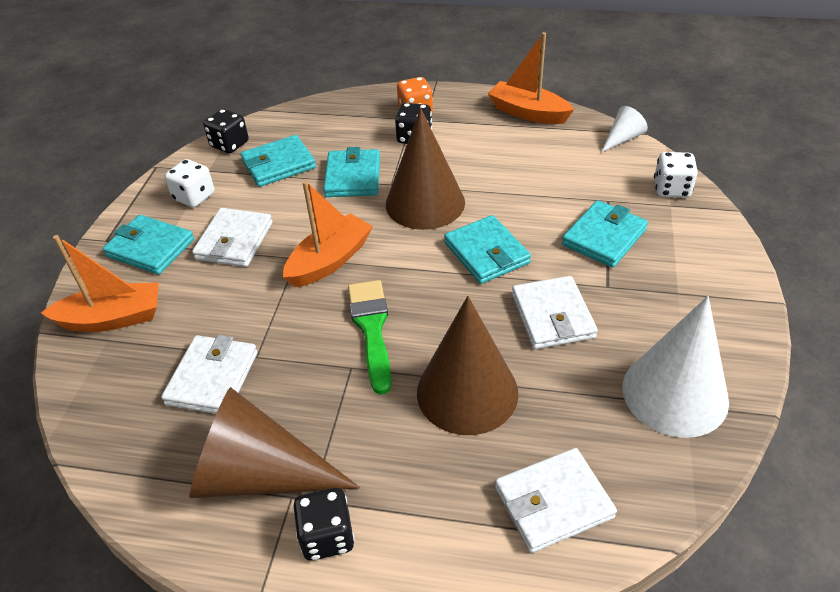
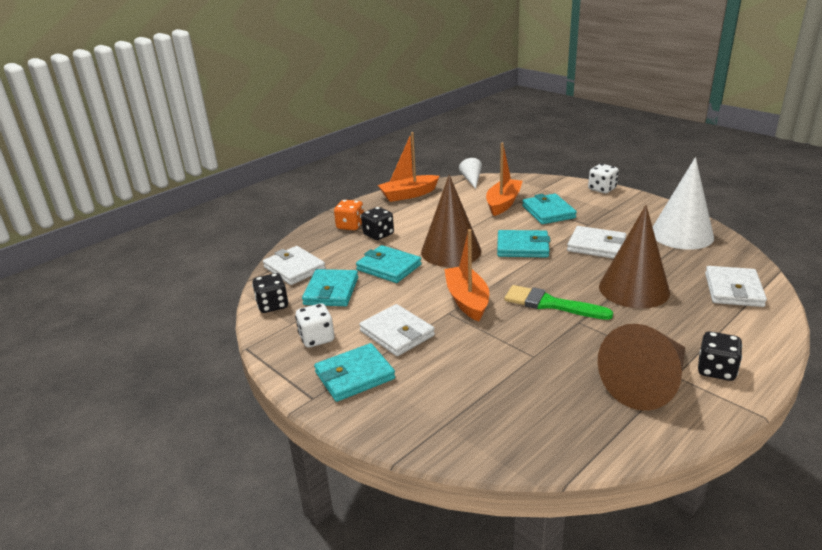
camera: 55 degrees left, 15 degrees down
(112, 318) = (422, 416): orange boat -> orange boat (503, 203)
(212, 378) = (538, 381): white wallet -> white wallet (294, 268)
(671, 189) = (530, 183): white dice -> white dice (602, 189)

